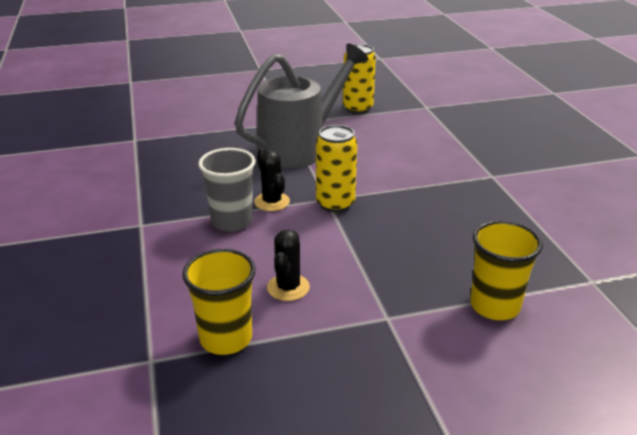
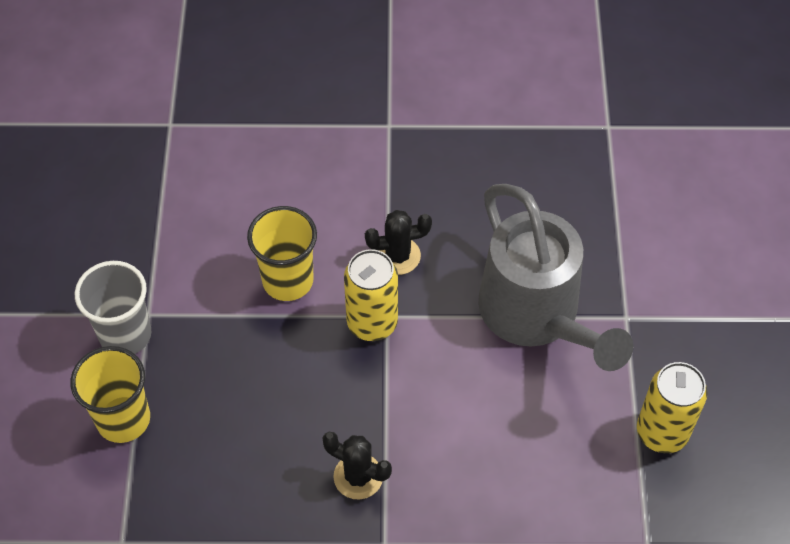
camera: 105 degrees right, 25 degrees up
(226, 338) = (174, 179): yellow cup -> yellow cup (288, 281)
(232, 221) = (367, 209): grey cup -> grey cup (125, 335)
(288, 287) = (227, 241): black cactus -> black cactus (358, 476)

